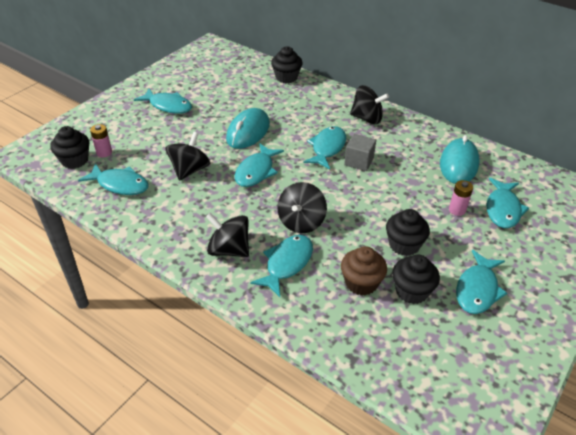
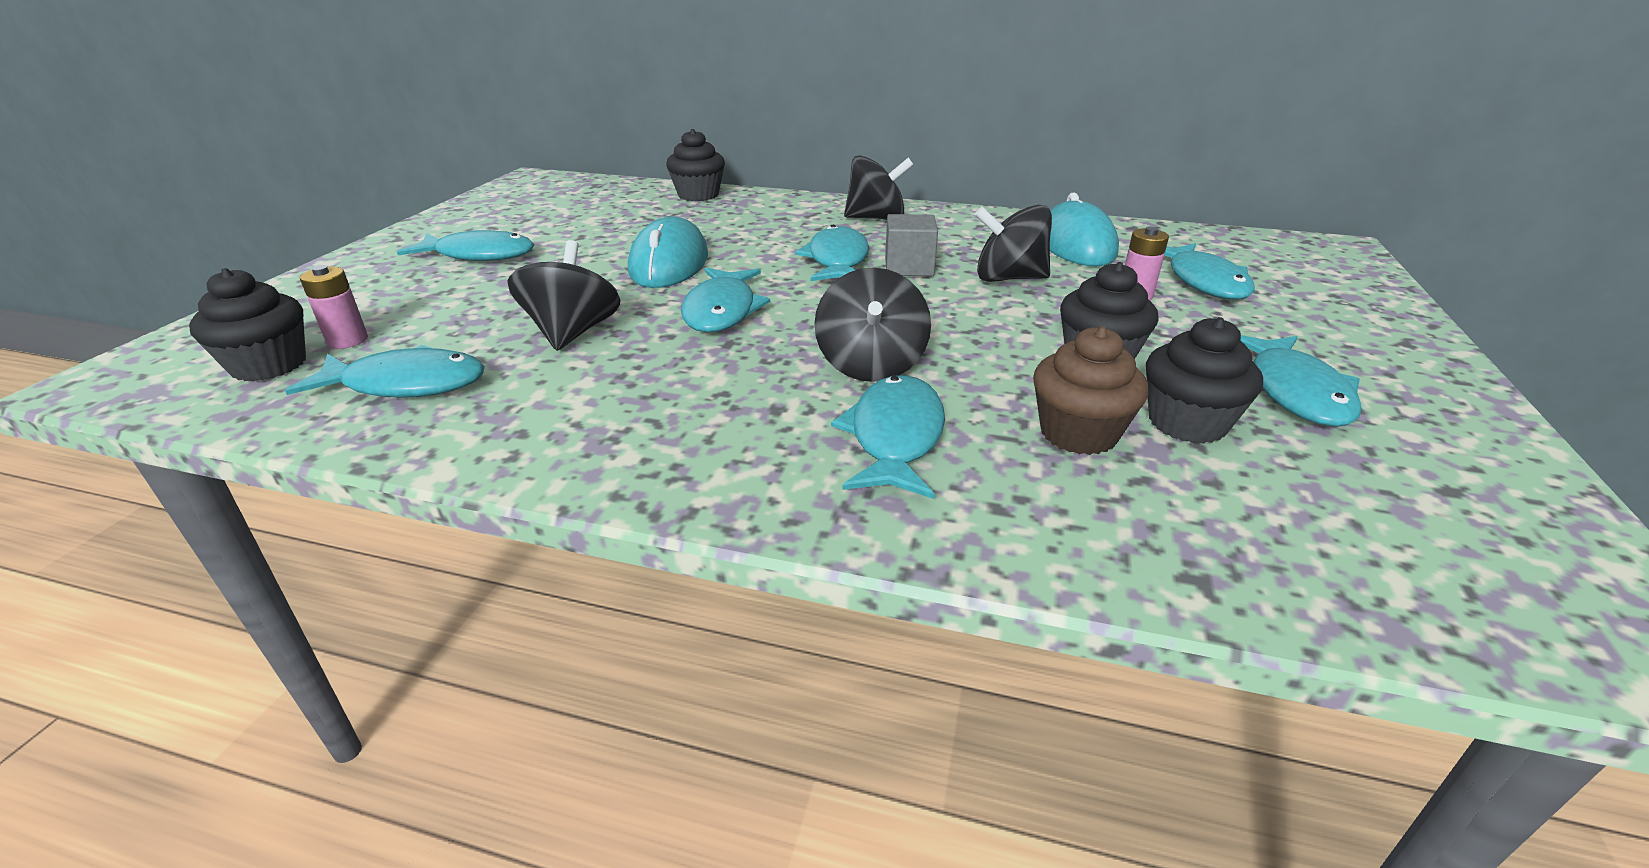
camera: 20 degrees left, 10 degrees down
(229, 250) = (743, 442): black spinning top -> black spinning top (1008, 278)

